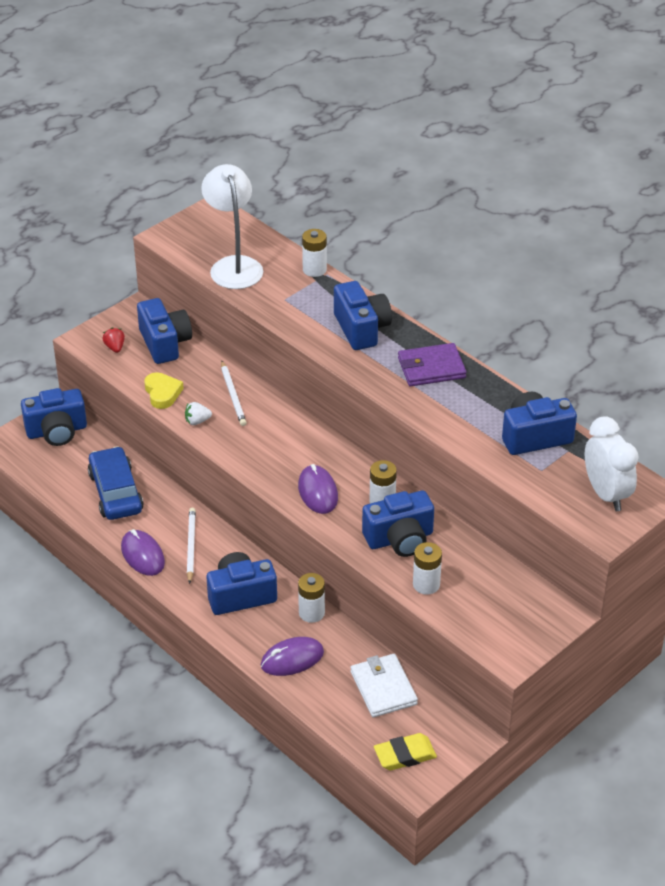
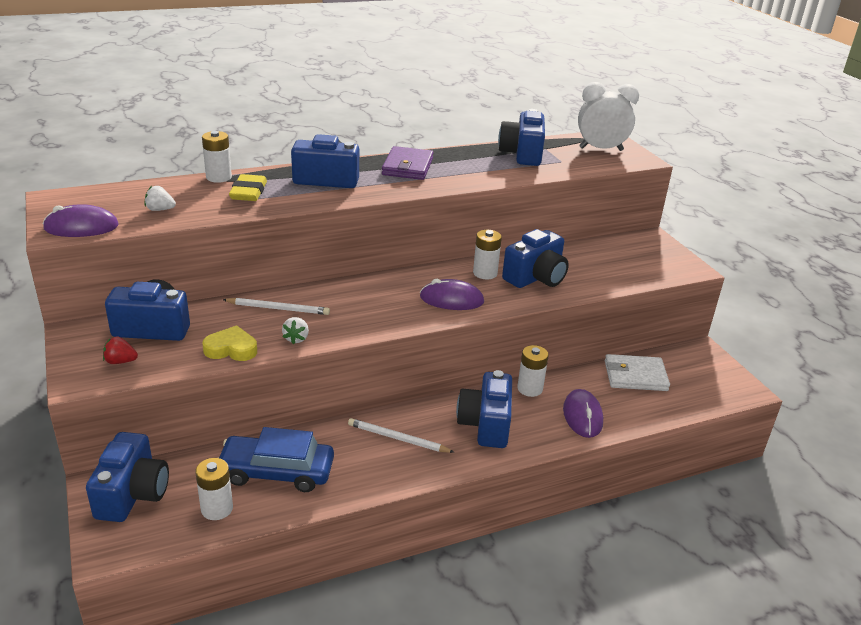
camera: 70 degrees left, 10 degrees down
(142, 555) = (388, 477): purple mouse -> purple mouse (81, 227)
(234, 265) = (160, 210): white lamp -> white strawberry
(400, 539) = (536, 277): blue camera -> blue camera turned 45 degrees clockwise
(405, 755) = (714, 386): yellow eraser -> yellow eraser (248, 192)
(426, 584) = (596, 280): white battery -> white battery (217, 508)

